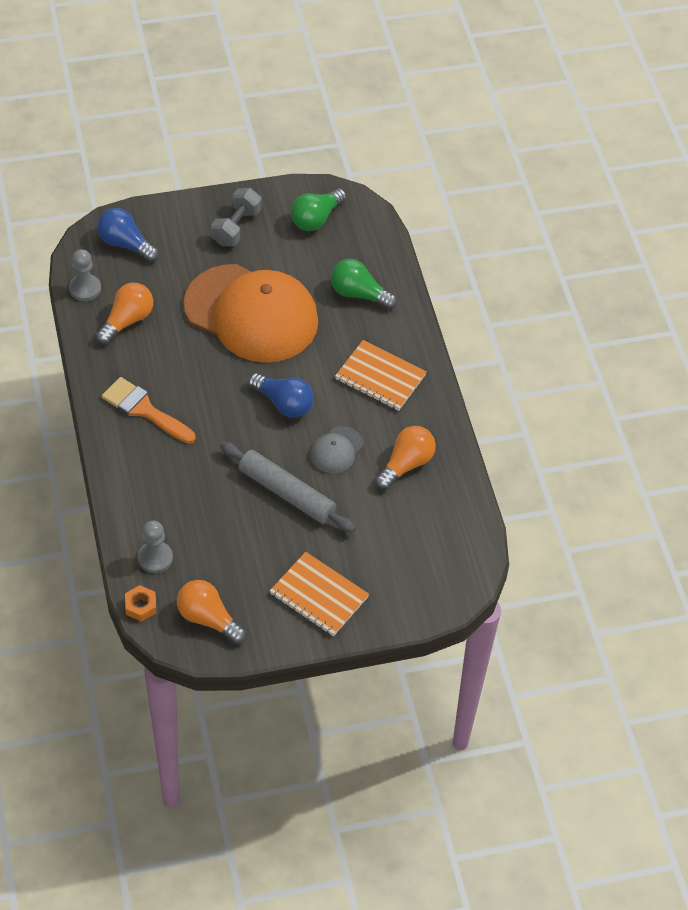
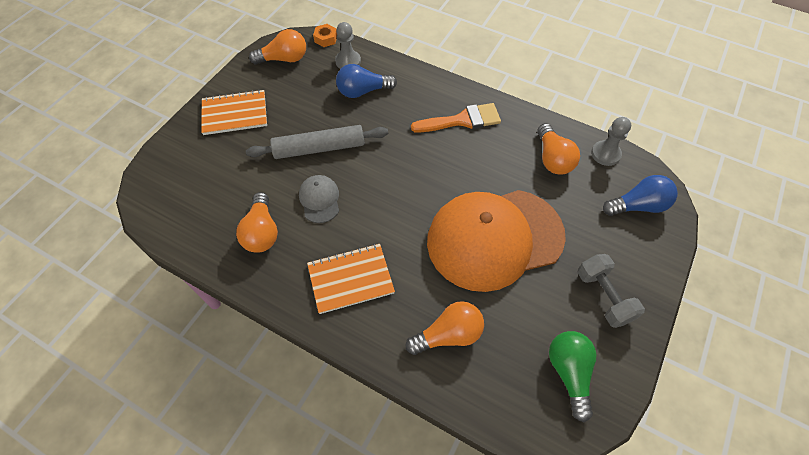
camera: 135 degrees right, 5 degrees up
(283, 403) = (390, 198): blue light bulb -> blue light bulb (363, 91)
(359, 294) = (448, 334): green light bulb -> orange light bulb

